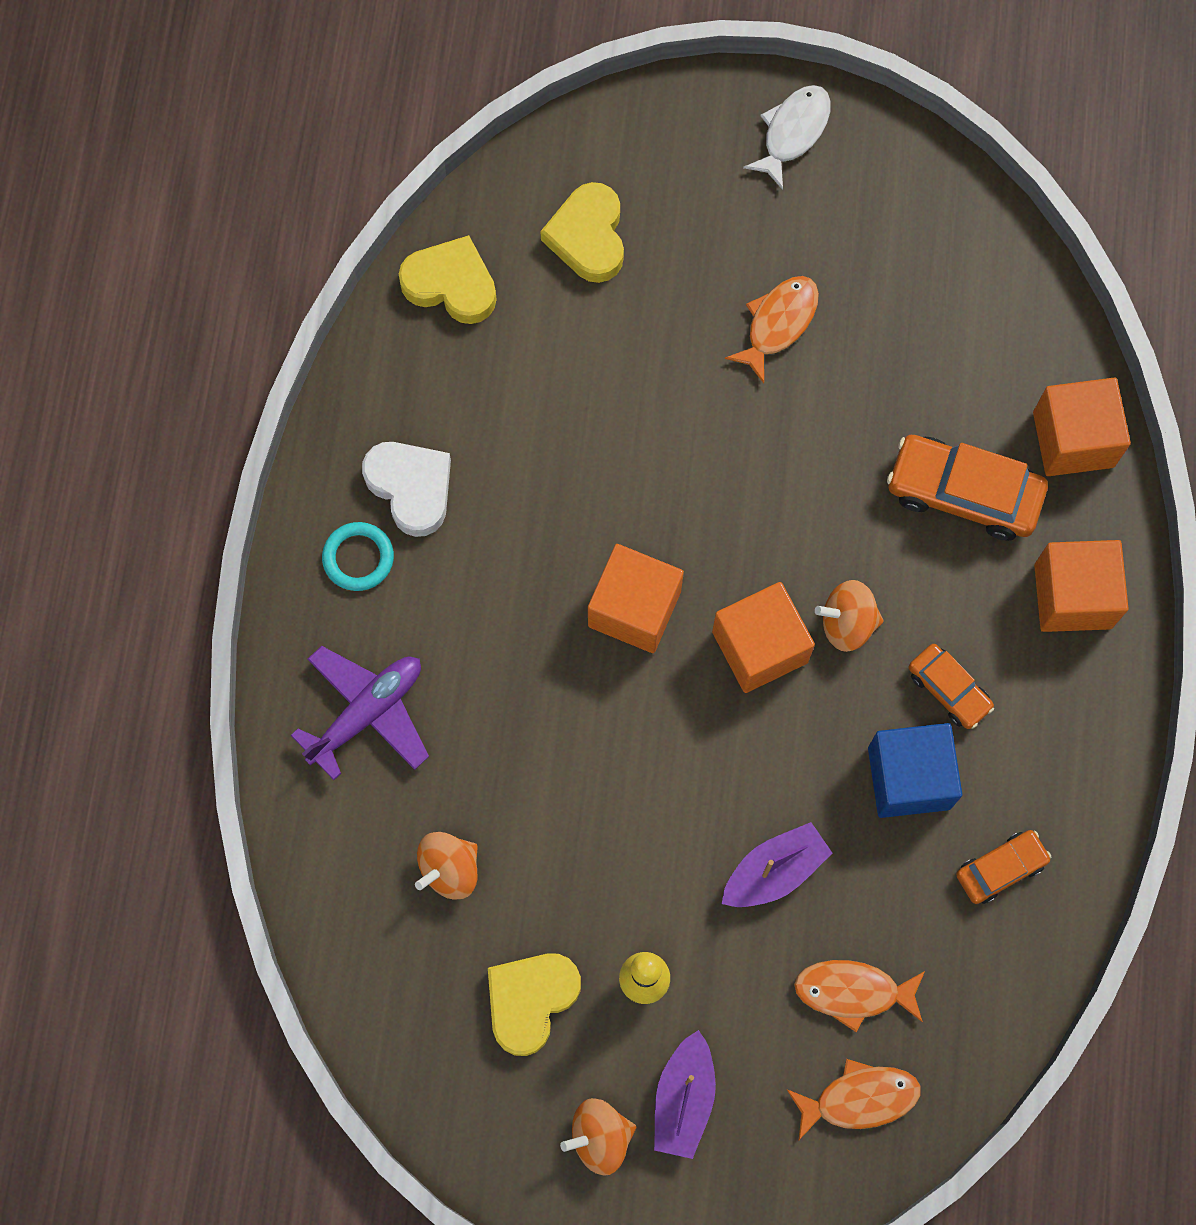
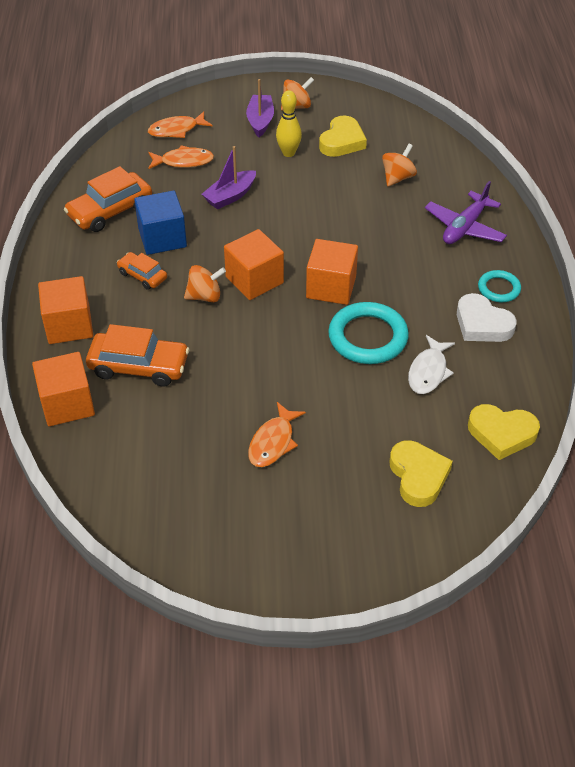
camera: 170 degrees right, 25 degrees down
(599, 491) = (368, 337): none -> turquoise ring
(792, 133) = (285, 570): white fish -> white fish (428, 371)
(1000, 868) = (110, 211): orange car -> orange car, size x1.73

